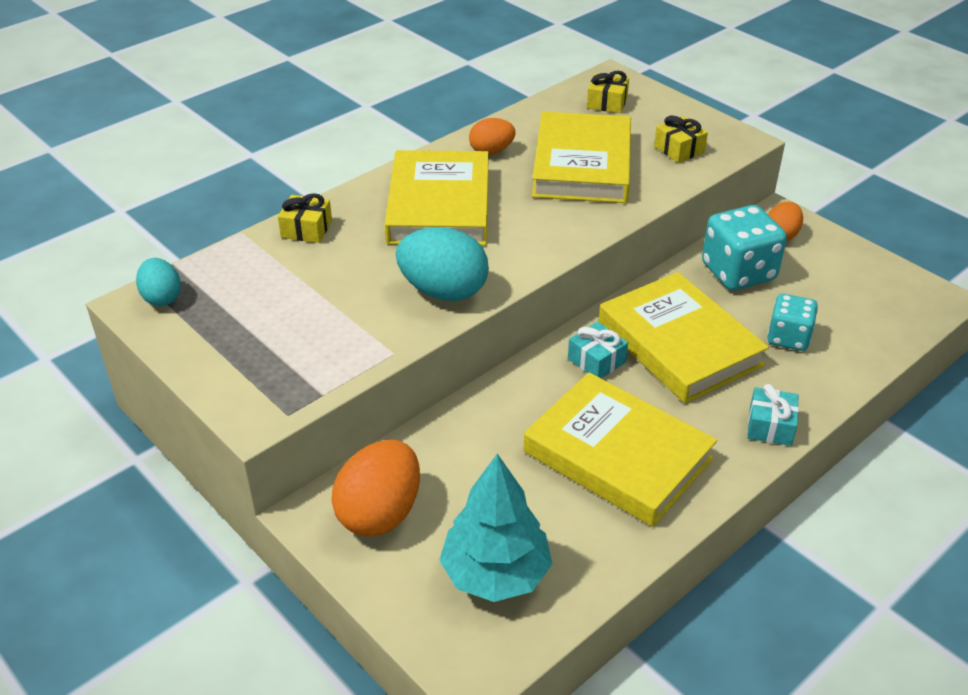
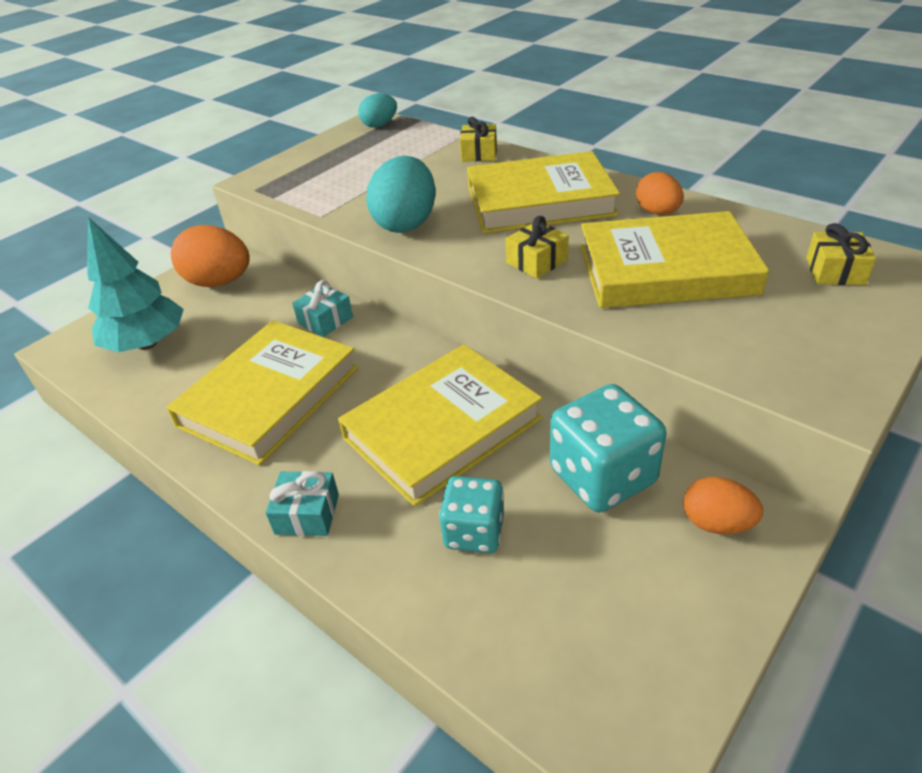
camera: 85 degrees right, 0 degrees up
(596, 360) = (404, 369): turquoise gift -> turquoise gift (325, 320)
(679, 149) = (757, 339): yellow gift -> yellow gift (536, 261)

